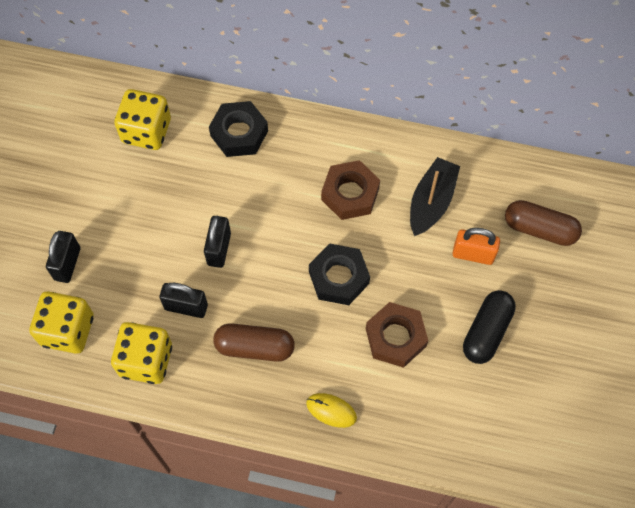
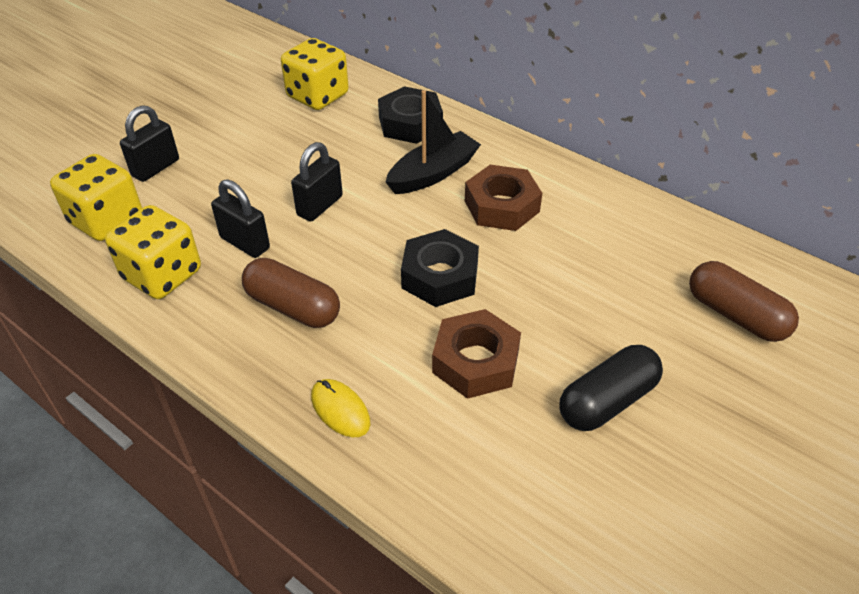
camera: 25 degrees right, 20 degrees down
(431, 202) = (599, 243): black boat -> black boat (433, 173)
(473, 254) = (628, 311): orange padlock -> none

